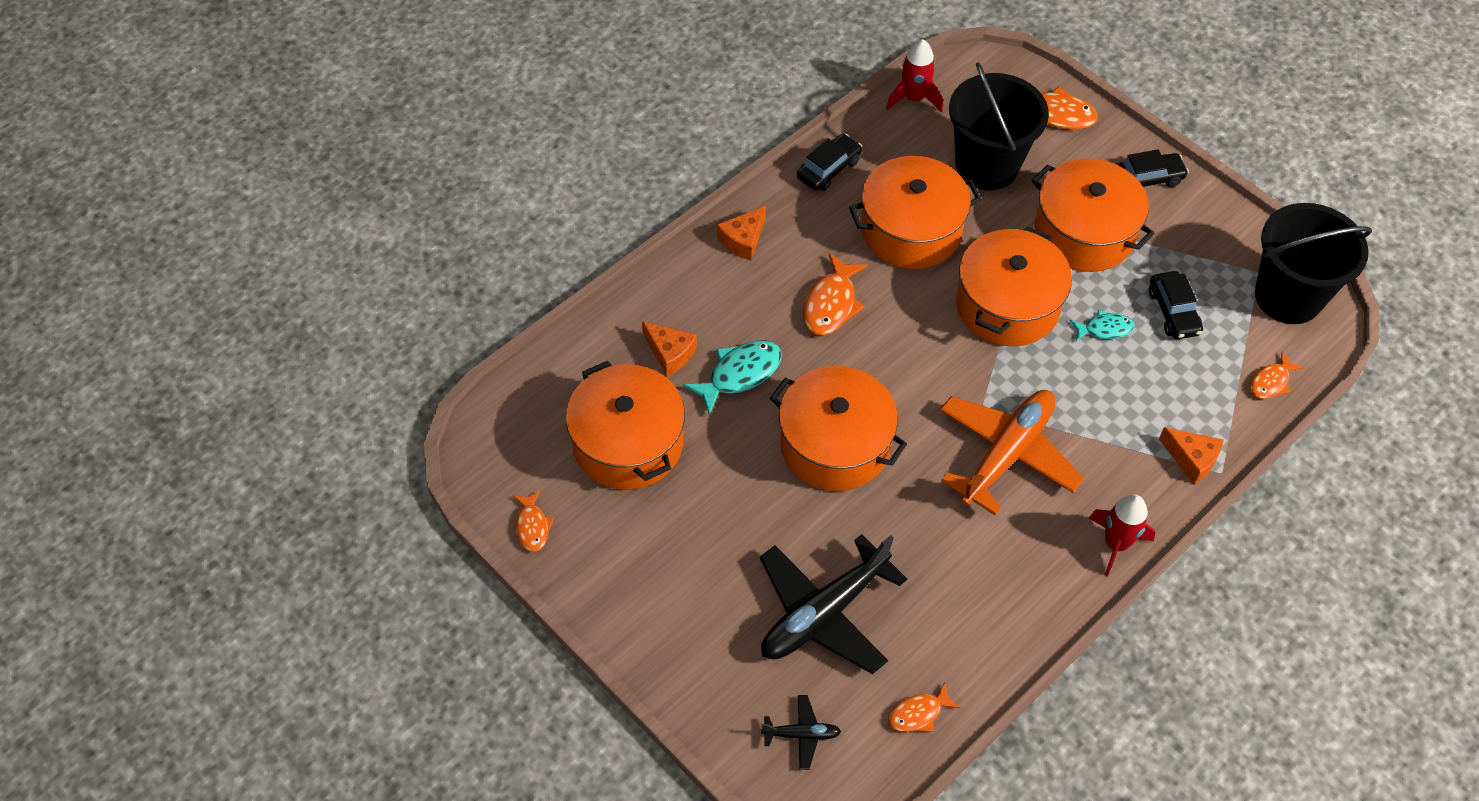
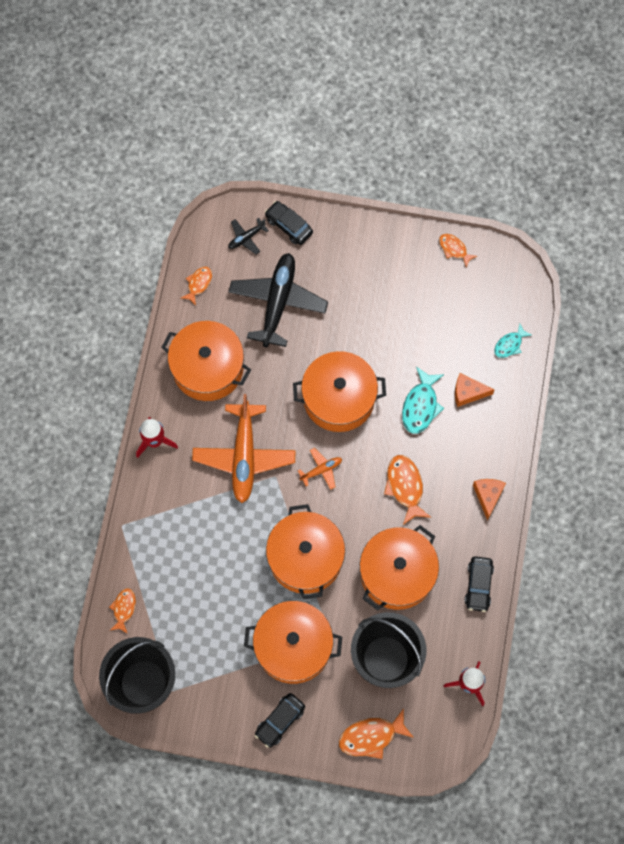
camera: 145 degrees right, 15 degrees up
(628, 443) = (445, 325): orange pot -> orange pot (208, 368)
(919, 380) = (321, 470): none -> orange plane
(1104, 329) = (239, 580): turquoise fish -> turquoise fish (509, 344)
(1173, 312) = (206, 622): black car -> black car (289, 226)
(1191, 459) = (142, 523): orange cheese -> none

